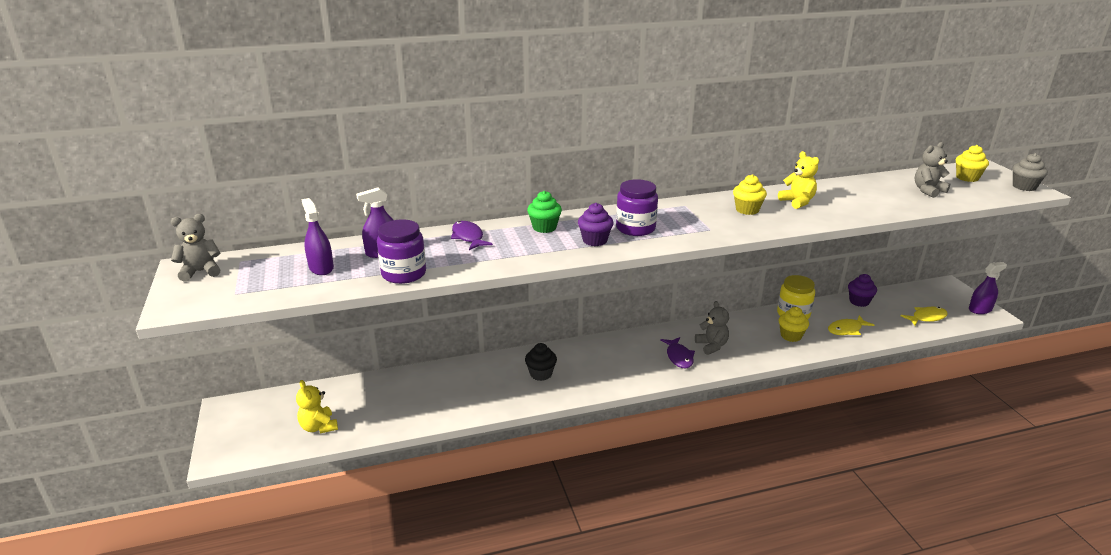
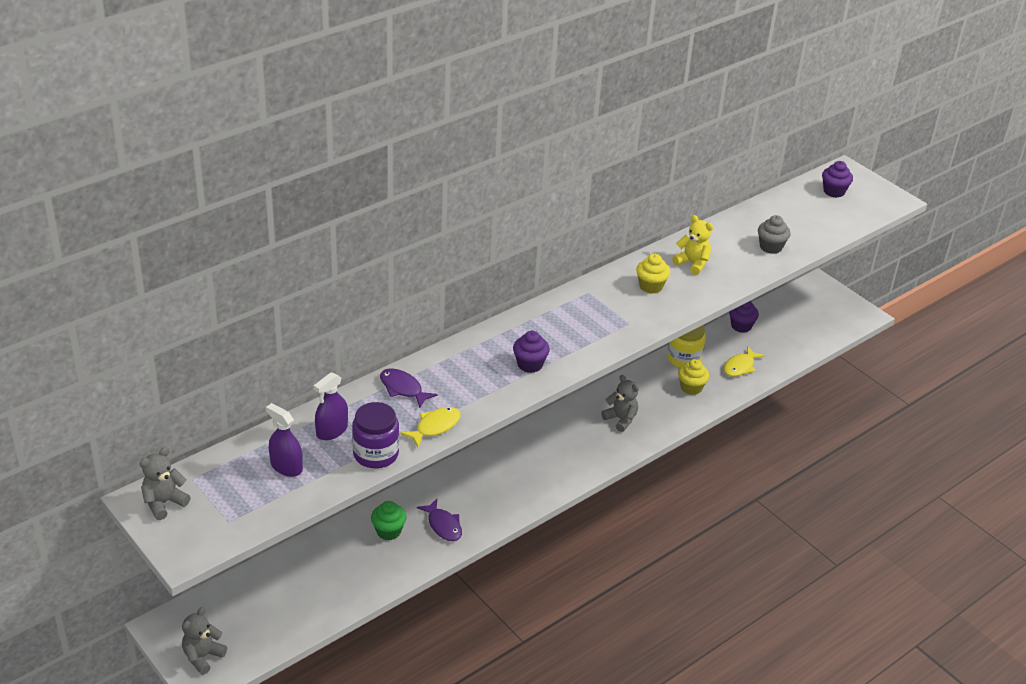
camera: 25 degrees left, 10 degrees up
(319, 427) = (281, 620): yellow teddy bear -> none
(541, 374) = (469, 497): black cupcake -> none
(544, 227) = (470, 357): green cupcake -> green cupcake (388, 531)
(635, 228) = (559, 338): purple jar -> none
(679, 357) = (595, 441): purple fish -> purple fish (443, 525)
(926, 317) = (808, 333): yellow fish -> yellow fish (435, 427)
(928, 191) = (804, 220): grey teddy bear -> grey teddy bear (203, 656)
(967, 178) = (834, 191): yellow cupcake -> purple cupcake
(980, 309) = (853, 310): purple spray bottle -> none
(1024, 187) = (886, 196): grey cupcake -> grey cupcake (770, 247)

